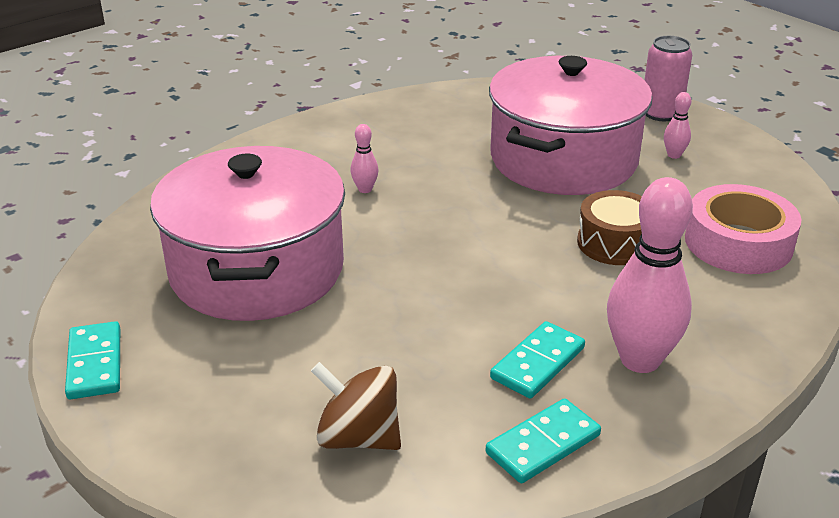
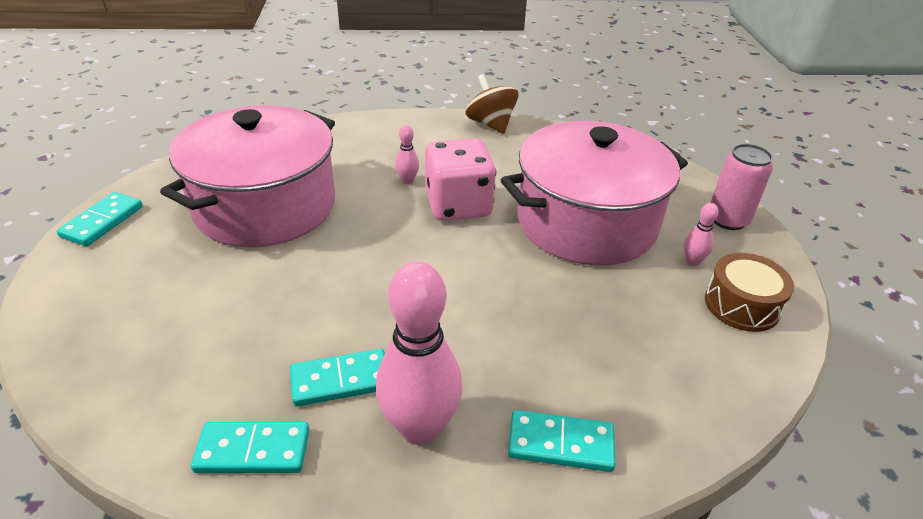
camera: 35 degrees right, 5 degrees up
(358, 437) = (155, 361): brown spinning top -> brown spinning top (490, 124)
(441, 190) = (458, 205): none -> pink dice
(614, 243) = (535, 313): brown drum -> brown drum (742, 305)
(738, 243) = (650, 372): pink tape -> none
(741, 317) = (560, 443): none -> turquoise domino

